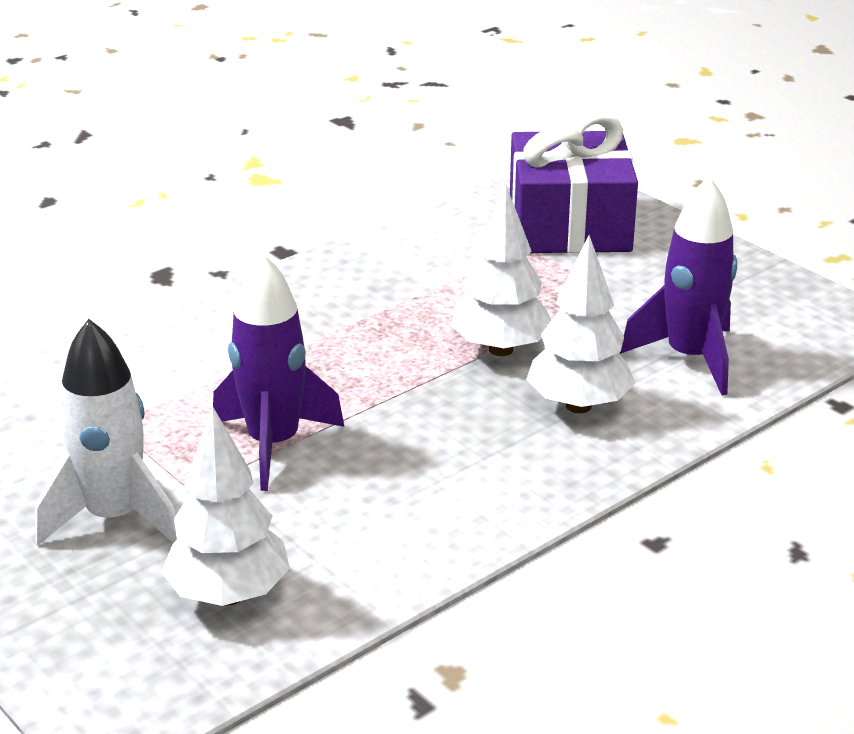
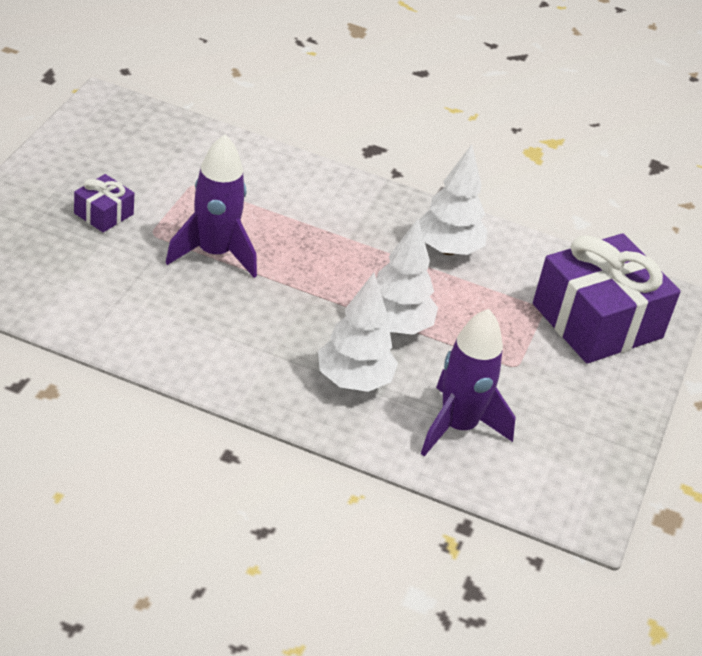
camera: 55 degrees right, 10 degrees up
(114, 518) = (104, 214): white rocket -> purple gift
(228, 595) = (62, 279): white tree -> white tree (448, 249)

